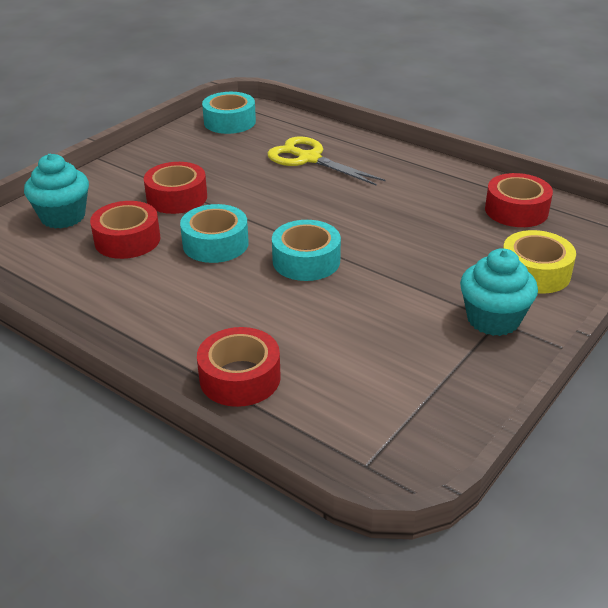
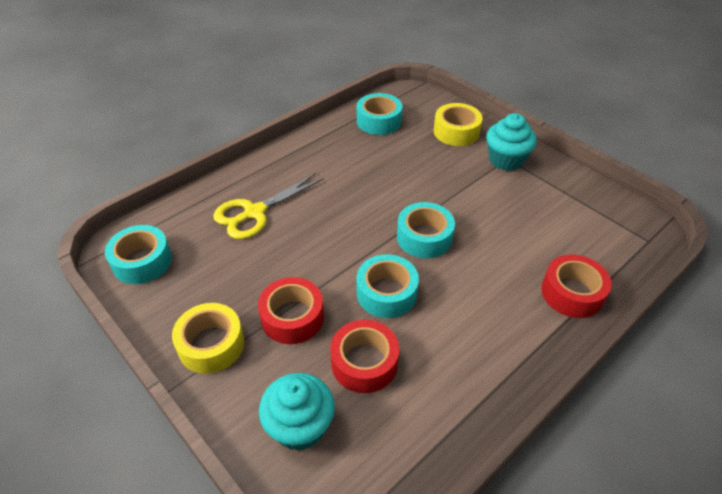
camera: 80 degrees left, 10 degrees up
(143, 166) = (211, 344): none -> yellow tape
(516, 210) = (379, 121): red tape -> turquoise tape

